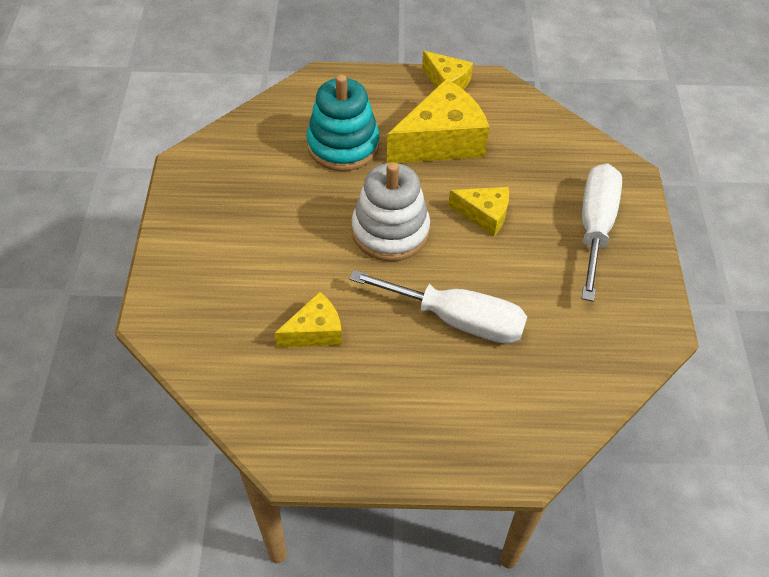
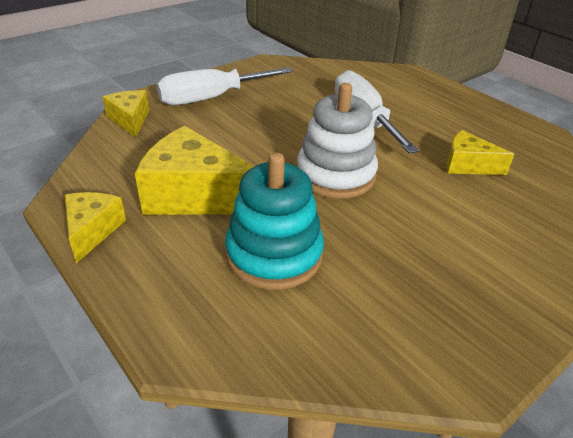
camera: 130 degrees left, 15 degrees down
(484, 215) = (258, 141): yellow cheese -> yellow cheese (130, 120)

